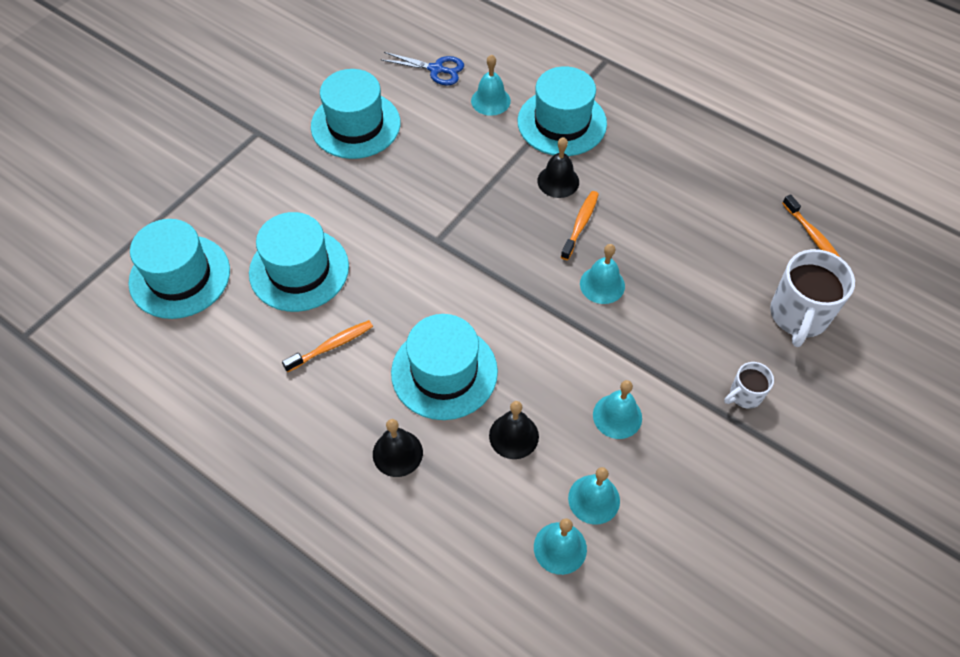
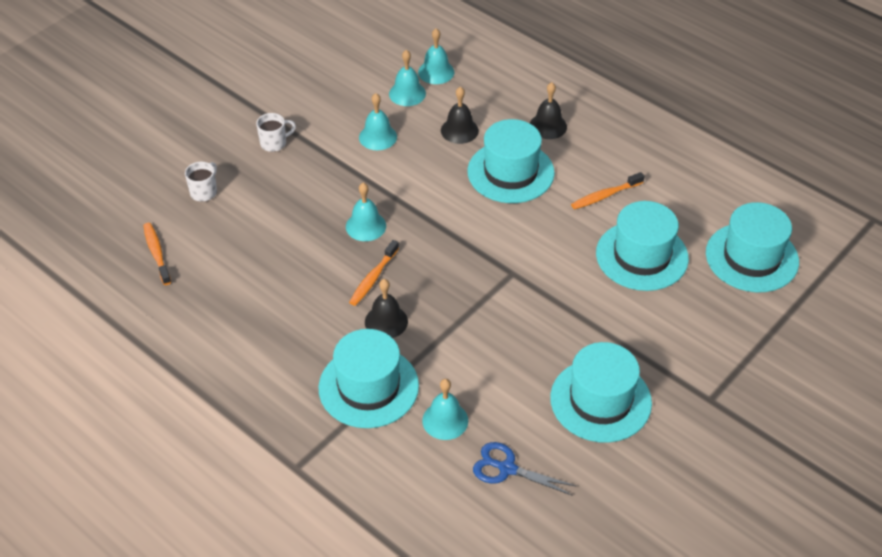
camera: 175 degrees left, 10 degrees down
(798, 316) = (204, 192): white mug -> white mug, size x0.53

